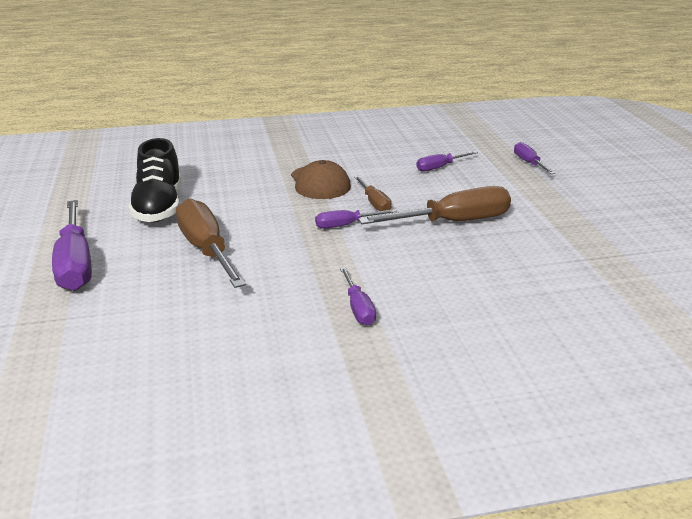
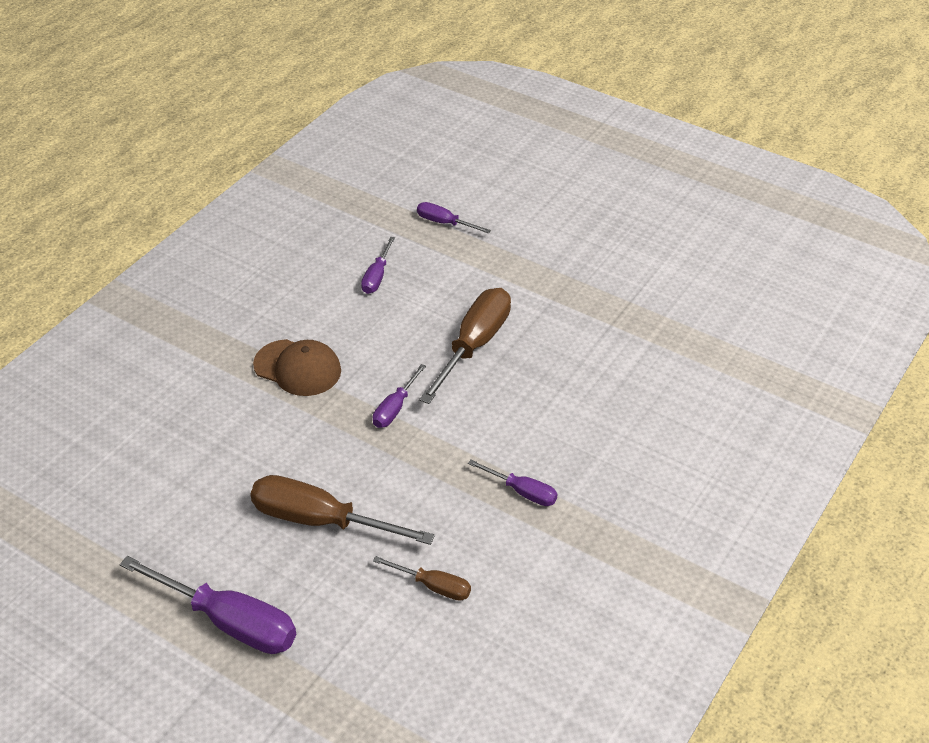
camera: 45 degrees left, 15 degrees up
(159, 207) = (192, 503): black shoe -> none
(374, 203) = (382, 364): brown screwdriver -> brown screwdriver (434, 586)

